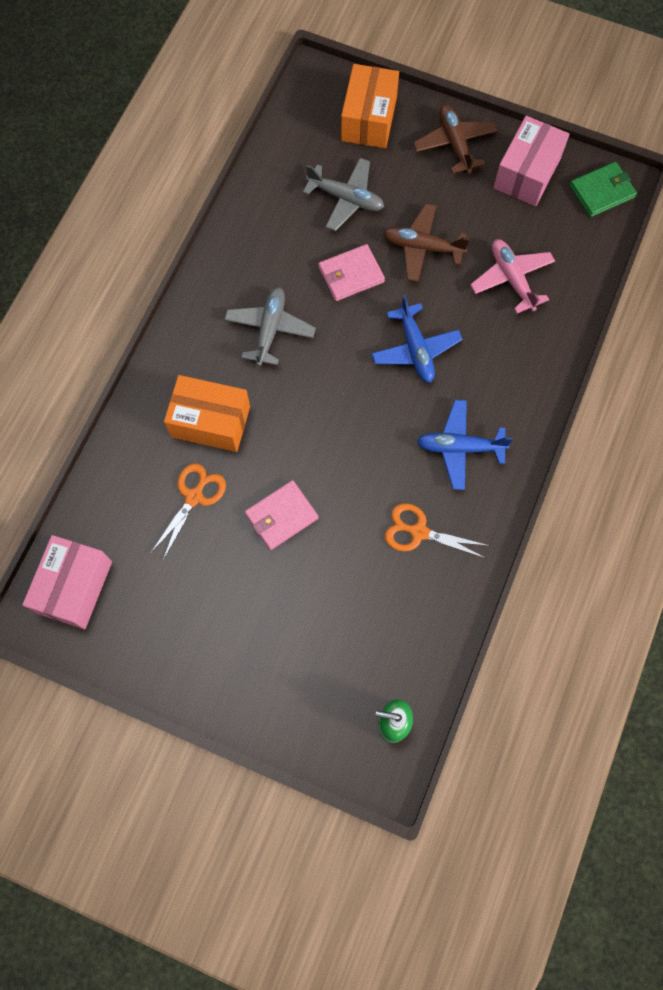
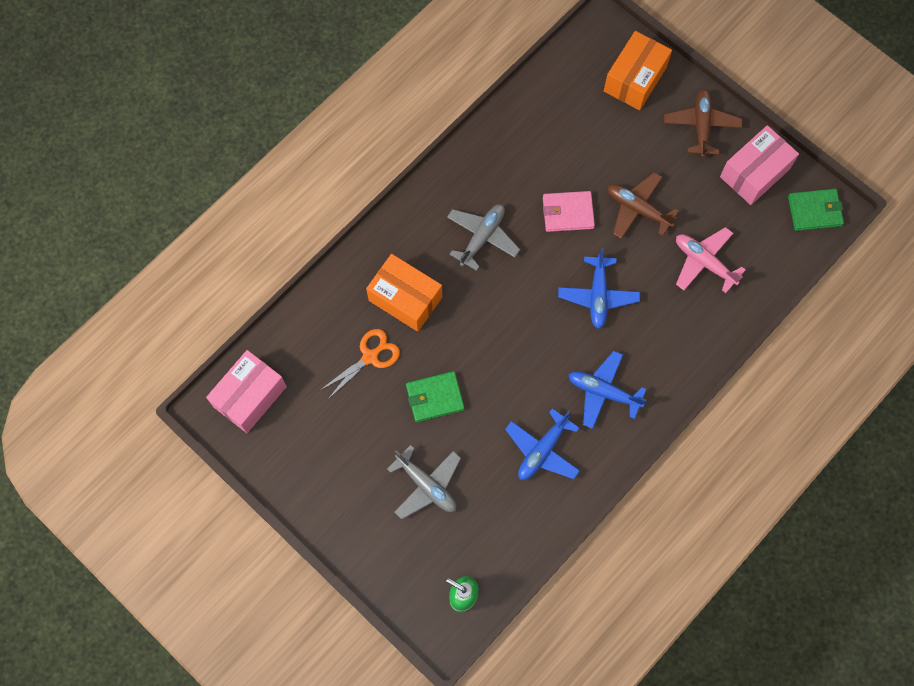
camera: 20 degrees right, 0 degrees up
(281, 516) = (434, 397): pink wallet -> green wallet
(346, 199) = (588, 144): grey plane -> grey plane (426, 485)
(419, 532) = (542, 450): orange scissors -> blue plane
(511, 279) = (704, 262): pink plane -> pink plane turned 45 degrees counterclockwise

